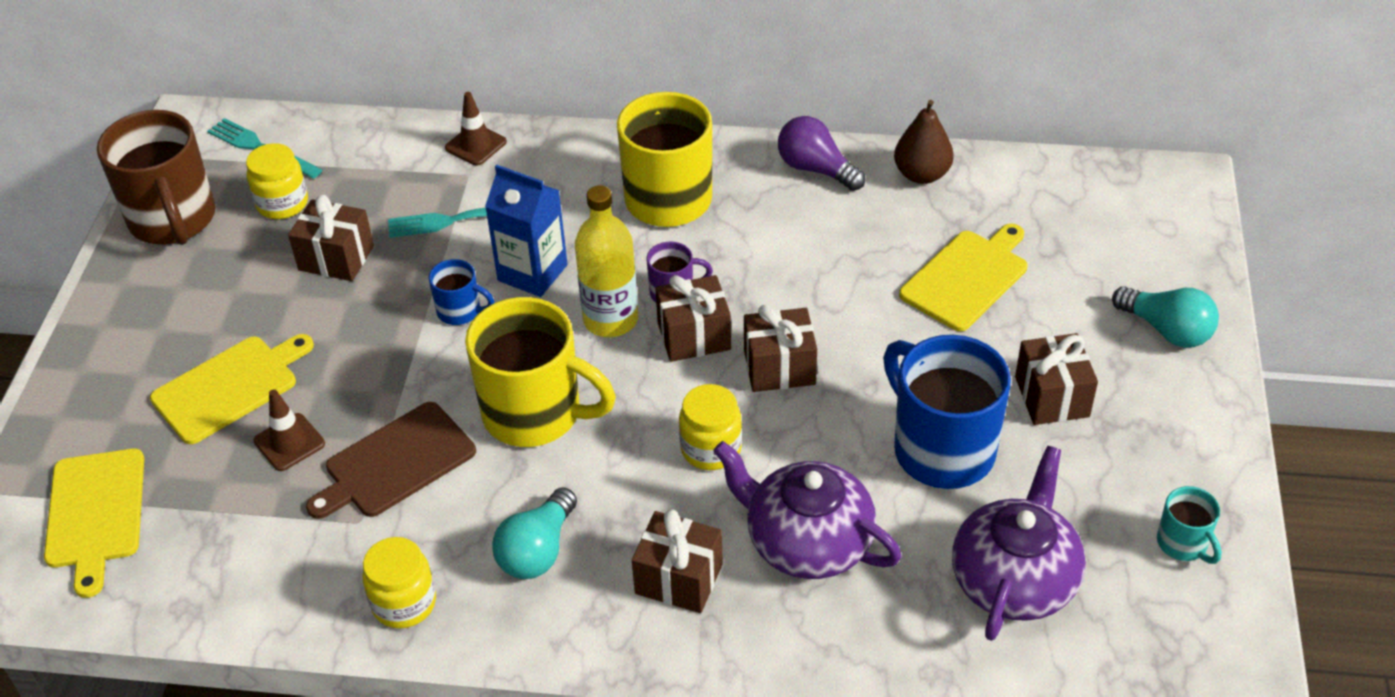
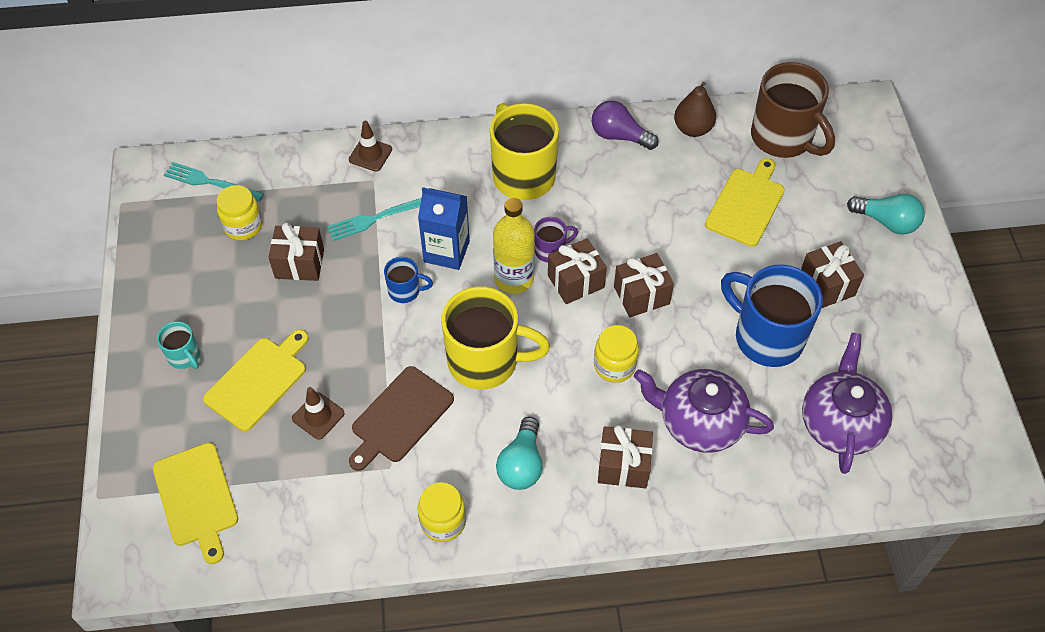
camera: 15 degrees left, 10 degrees up
(173, 220) = (165, 253): brown mug -> brown mug (783, 138)
(1183, 544) = (938, 376): turquoise mug -> turquoise mug (185, 356)

